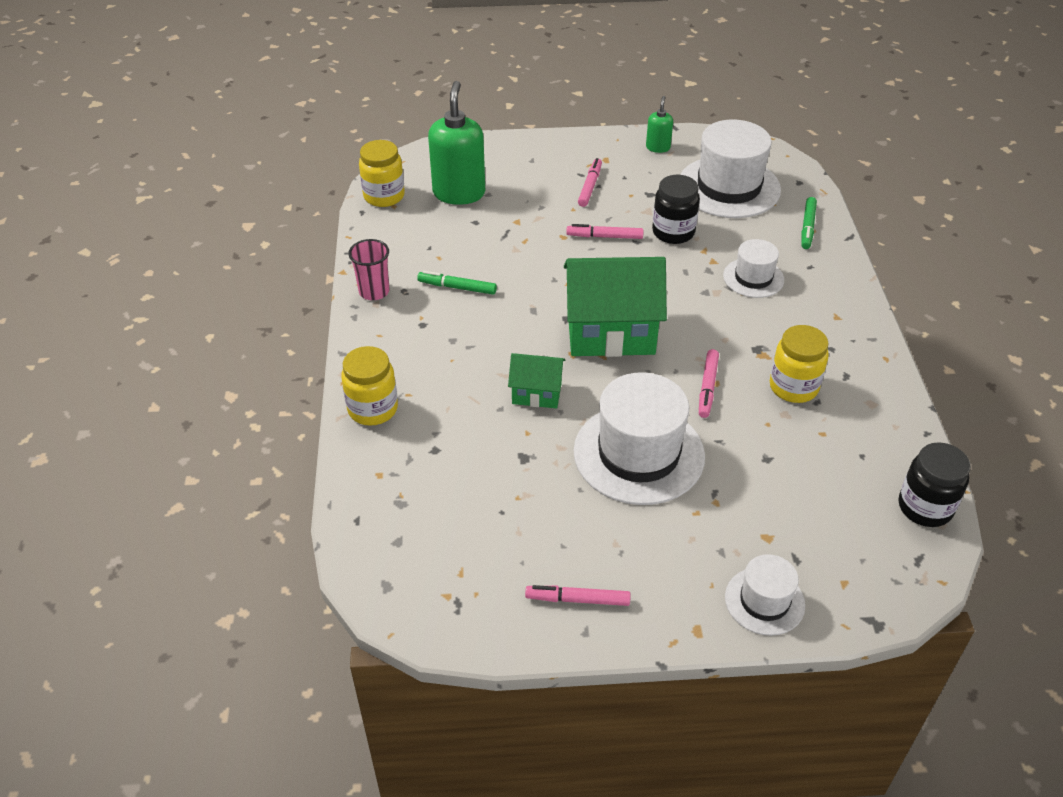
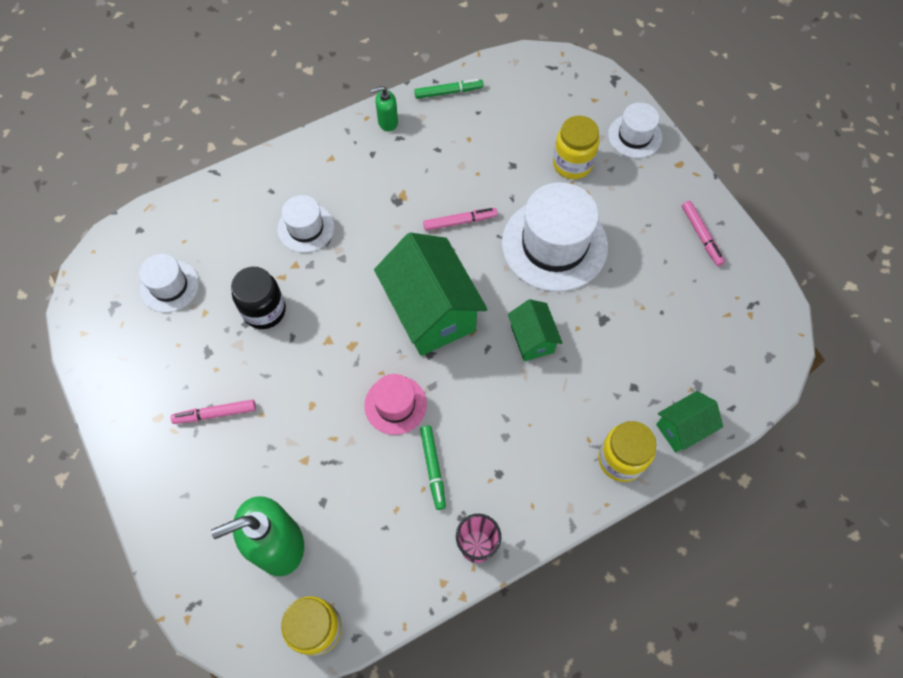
camera: 115 degrees left, 20 degrees up
(366, 469) = (682, 428): none -> green house
(530, 283) = (395, 405): none -> pink hat
(604, 236) = (296, 367): pink marker -> none
(658, 147) = (116, 374): green soap dispenser -> green soap dispenser (387, 122)
(729, 187) = (169, 286): white hat -> white hat, size x0.54
(793, 387) = (429, 167): yellow jar -> yellow jar (572, 164)
(807, 227) = (212, 206): green marker -> green marker (448, 92)
(925, 507) = (506, 71): black jar -> none

